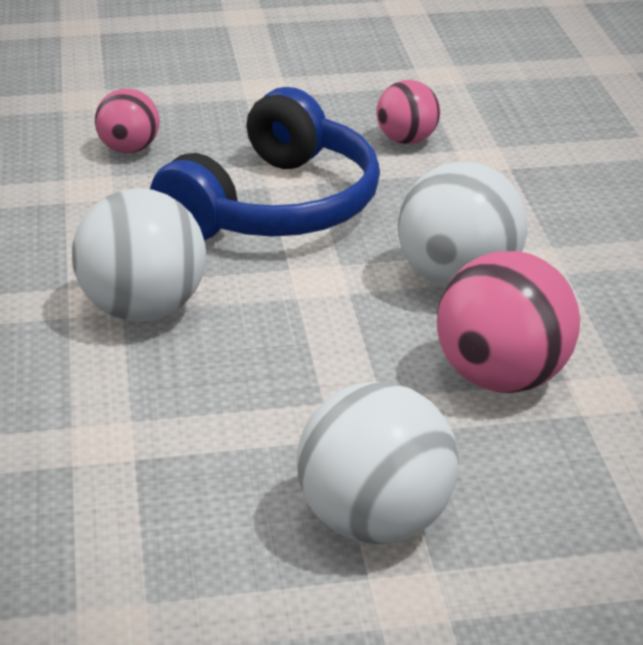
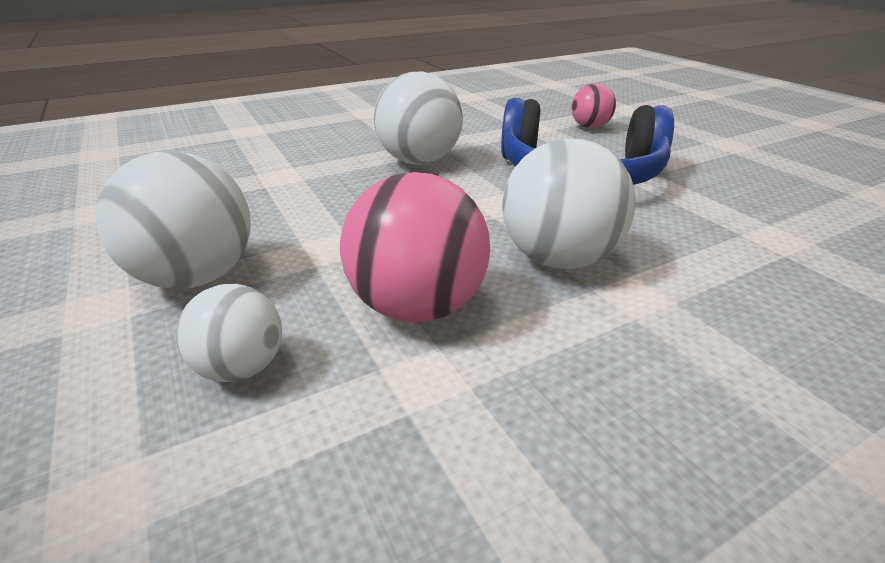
camera: 70 degrees right, 0 degrees up
(407, 140) = (747, 201): pink ball -> none
(555, 491) = (241, 367): none -> white ball

